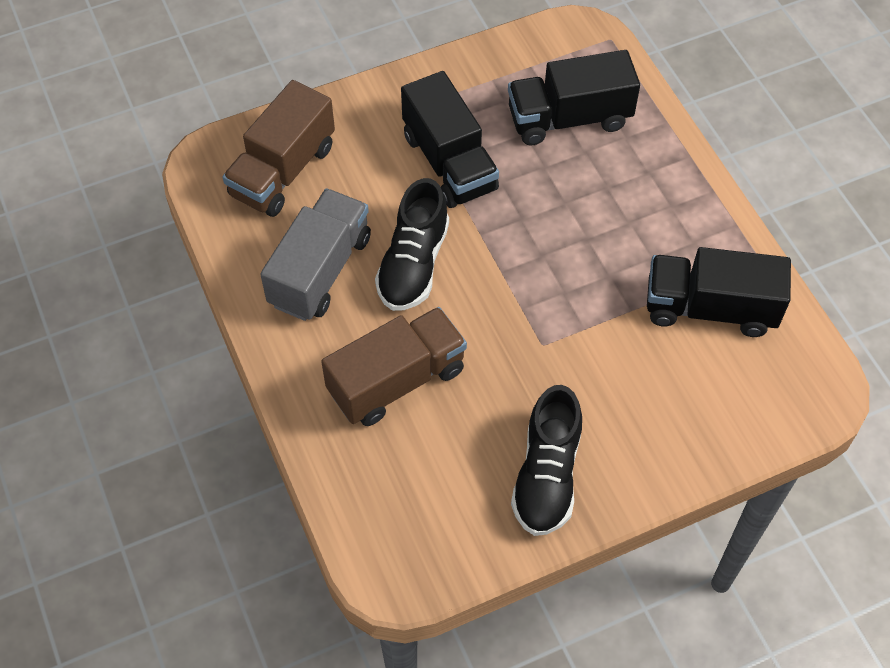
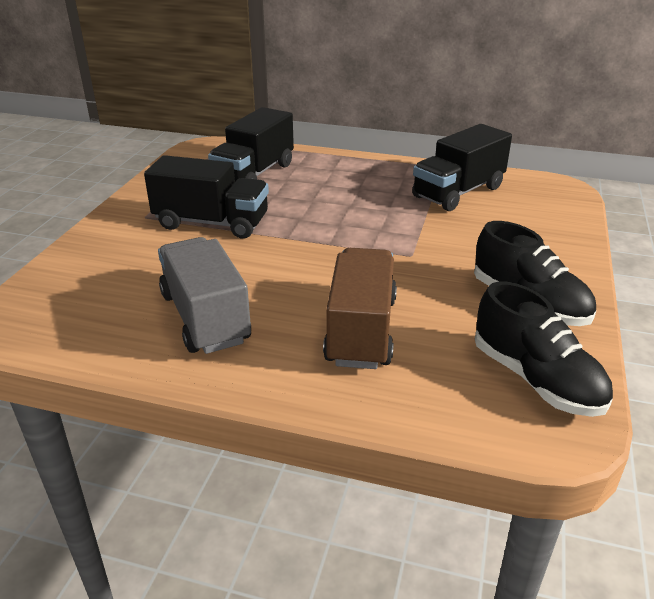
camera: 50 degrees left, 25 degrees down
(283, 171) = (88, 290): brown truck -> none
(413, 264) = (268, 274): black shoe -> black shoe (536, 379)

